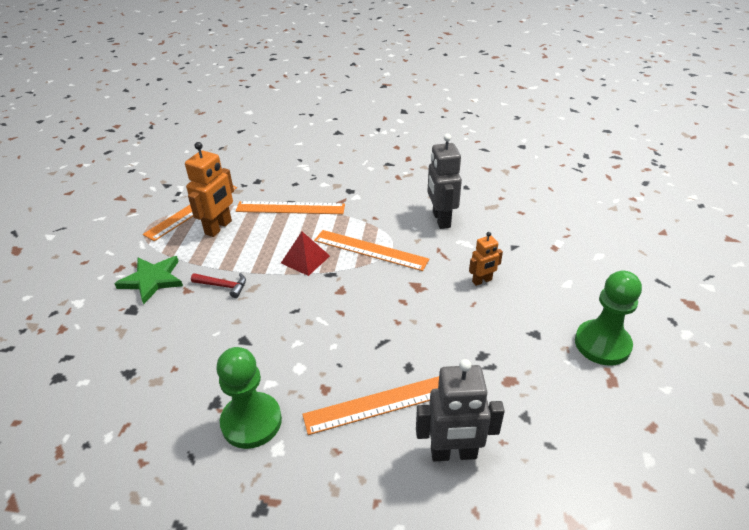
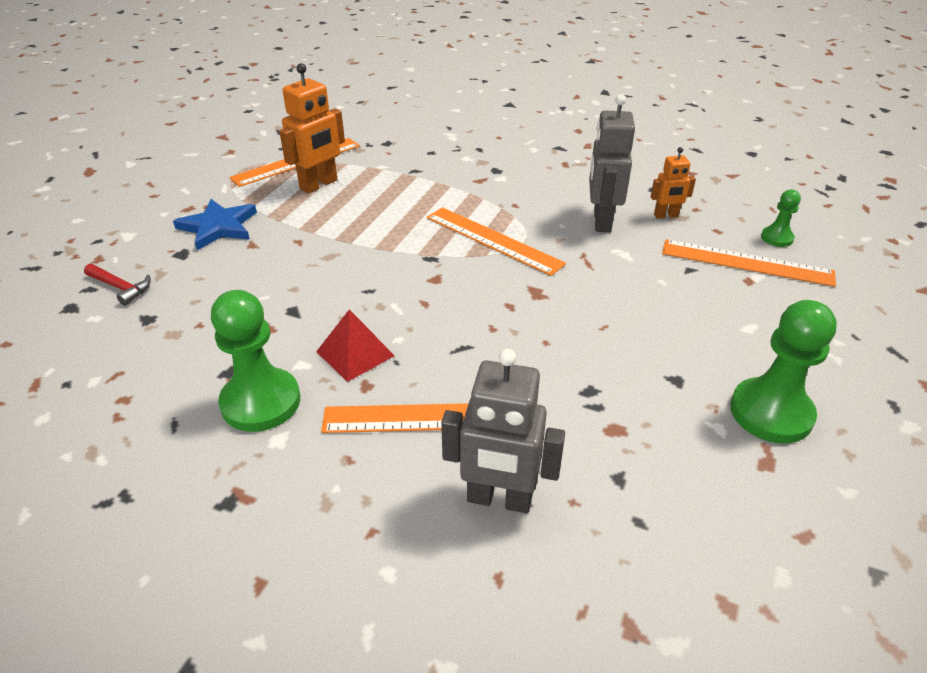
camera: 15 degrees right, 0 degrees up
(152, 280) = (218, 227): green star -> blue star
(223, 286) = (295, 248): red hammer -> red hammer (121, 287)
(290, 208) = (413, 177): orange ruler -> orange ruler (746, 263)
(305, 259) = (407, 236): red pyramid -> red pyramid (355, 353)
(482, 281) = (627, 302): orange robot -> orange robot (666, 216)
(561, 211) = (777, 238): none -> green pawn

